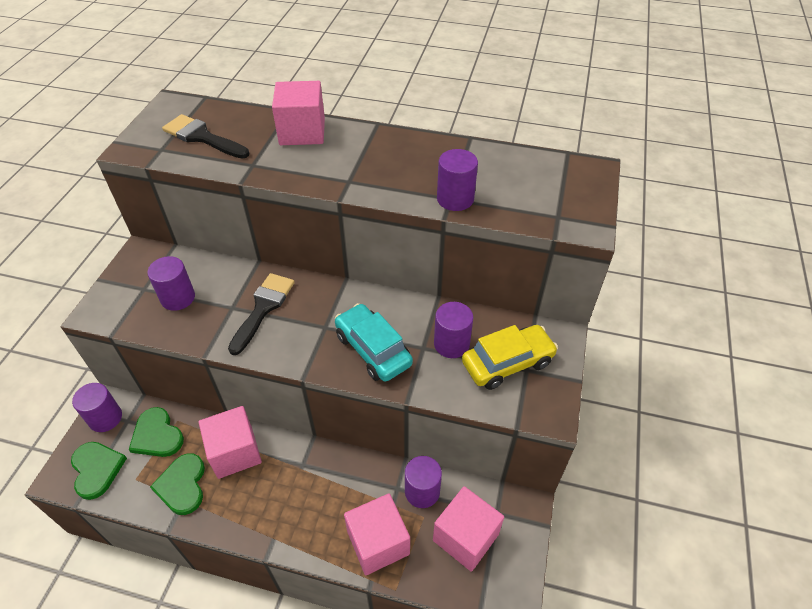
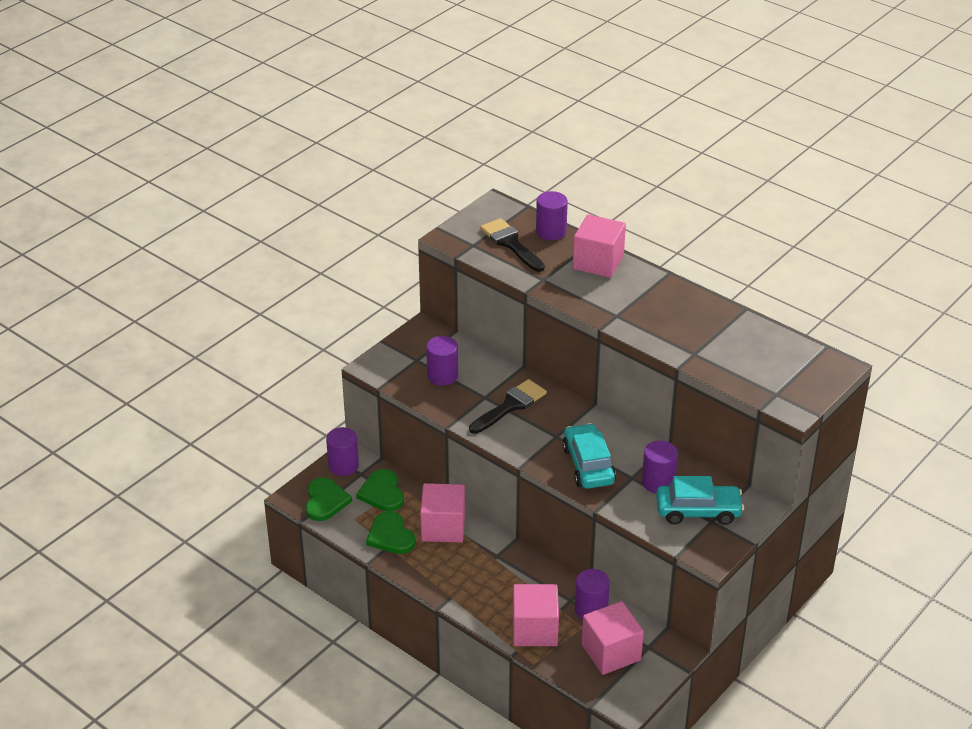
camera: 25 degrees right, 10 degrees down
(182, 485) = (390, 535): green heart -> green heart turned 45 degrees counterclockwise
(455, 199) = (697, 355): purple cylinder -> purple cylinder (551, 232)
(507, 363) = (698, 511): yellow car -> turquoise car

